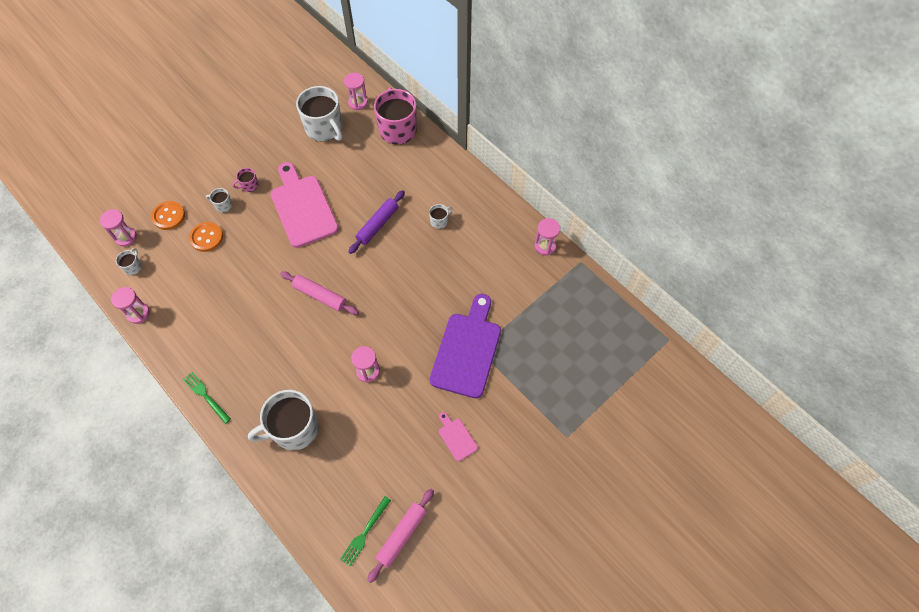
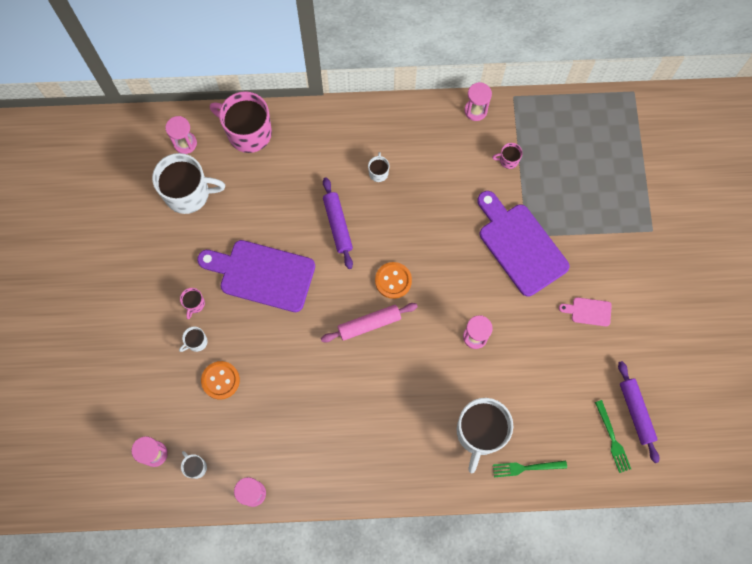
camera: 50 degrees left, 10 degrees up
(169, 216) = (165, 399): orange button -> orange button (393, 280)
(205, 396) = (389, 486): green fork -> green fork (526, 468)
(302, 207) = (262, 275): pink cutting board -> purple cutting board
(402, 535) = (636, 412): pink rolling pin -> purple rolling pin
(527, 294) = (508, 160): none -> pink mug

